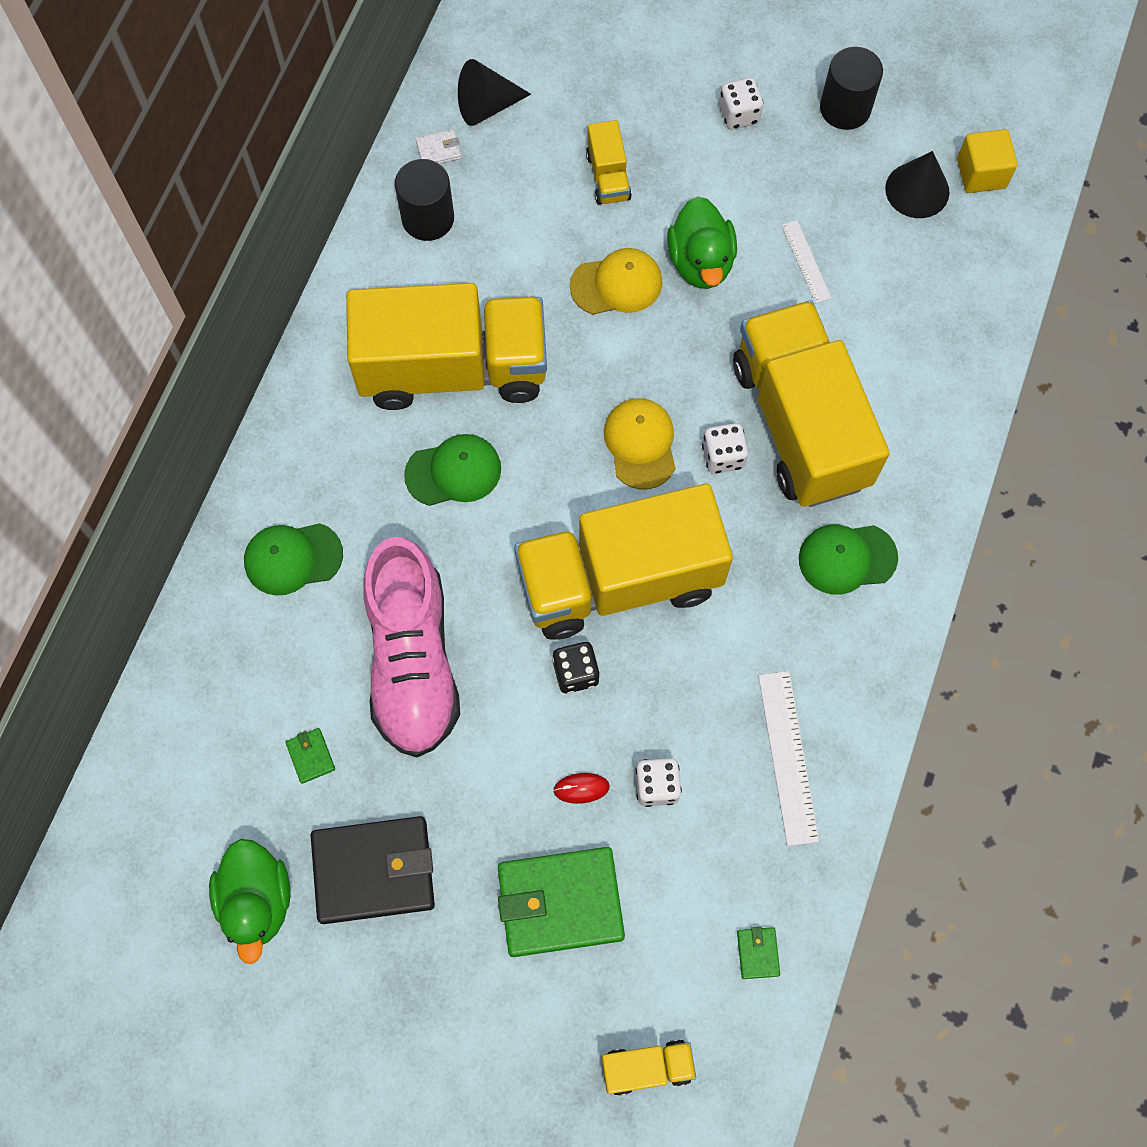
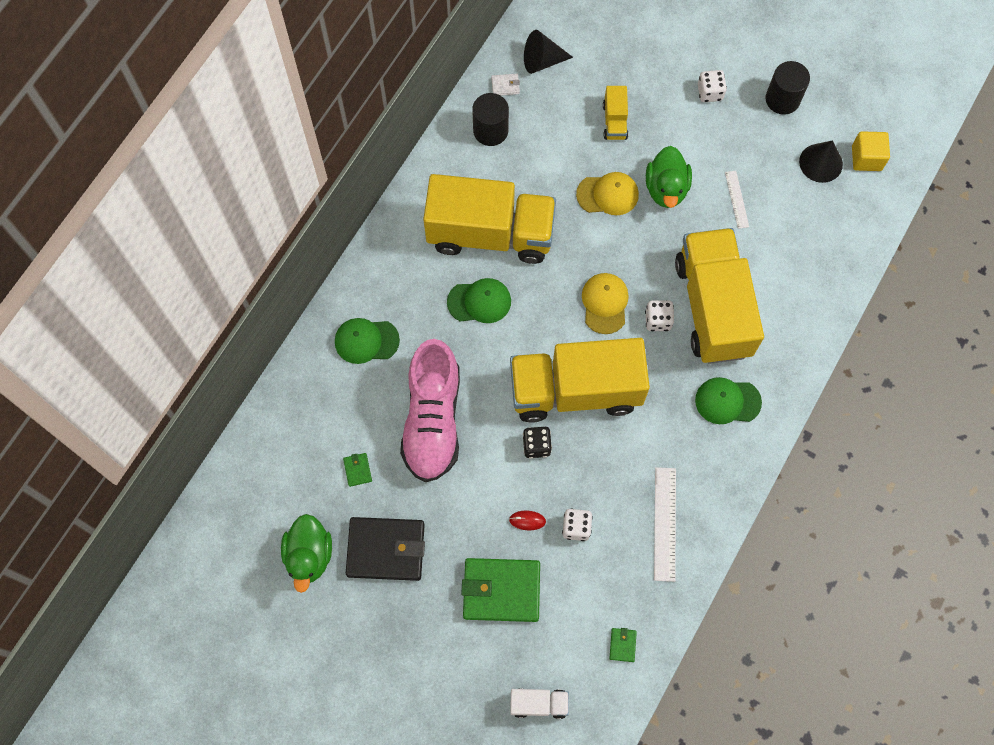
camera: 10 degrees right, 0 degrees up
(647, 1067) = (539, 704): yellow truck -> white truck

